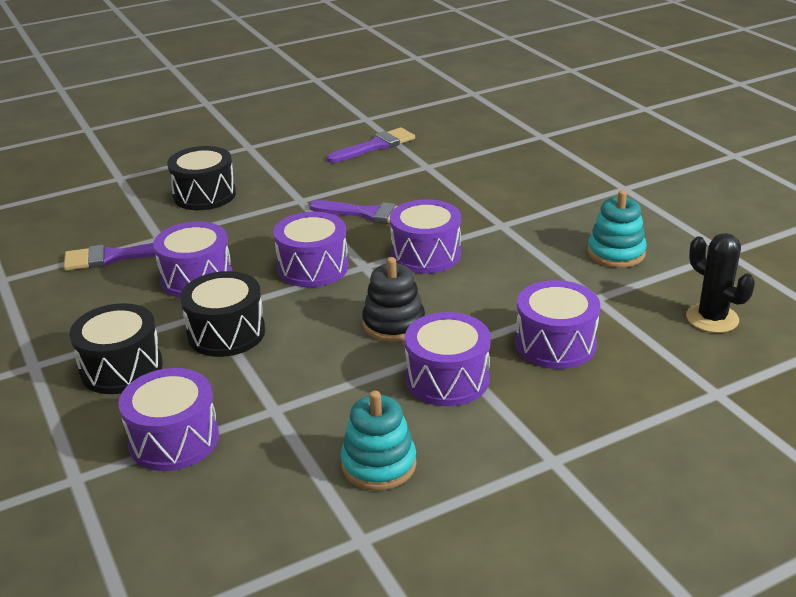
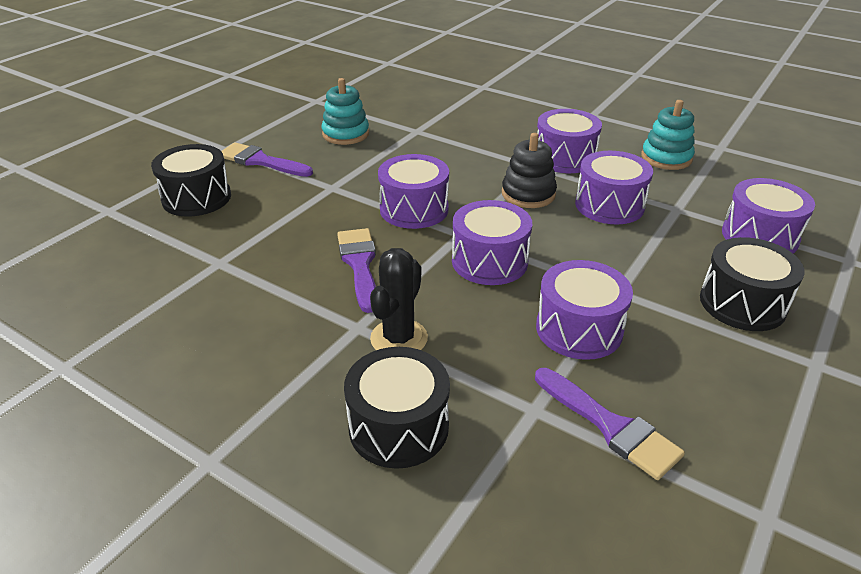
camera: 120 degrees left, 5 degrees up
(226, 333) = (632, 268): black drum -> black drum (196, 198)
(375, 146) = (168, 322): purple brush -> purple brush (261, 161)
(555, 344) = (486, 133): purple drum -> purple drum (609, 205)
(712, 318) = (407, 95): black cactus -> black cactus (399, 338)

